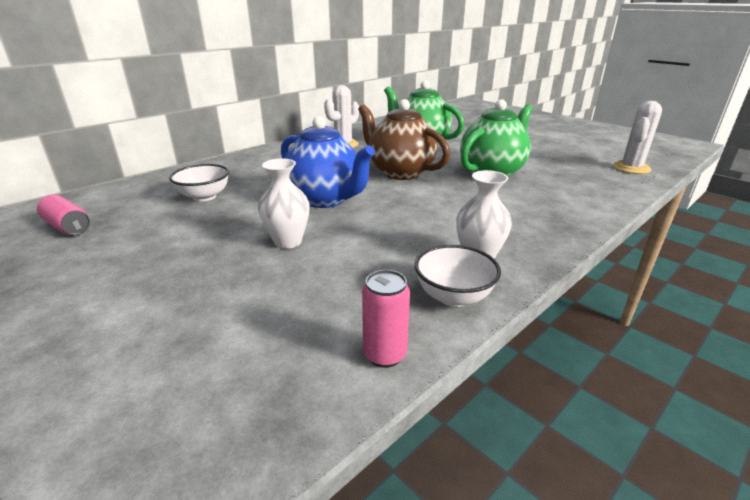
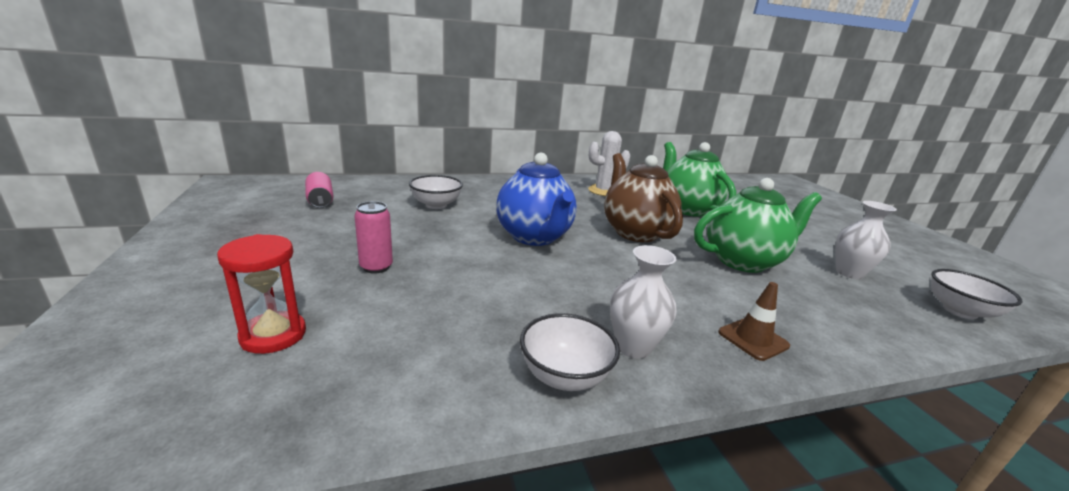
camera: 25 degrees right, 5 degrees down
(175, 365) = (273, 335): none -> red hourglass
(288, 242) = (462, 264): white vase -> white vase (849, 273)
(385, 355) = (437, 404): pink can -> pink can (376, 267)
(543, 225) = (753, 339): none -> brown traffic cone
(631, 168) = (959, 311): white cactus -> white bowl

